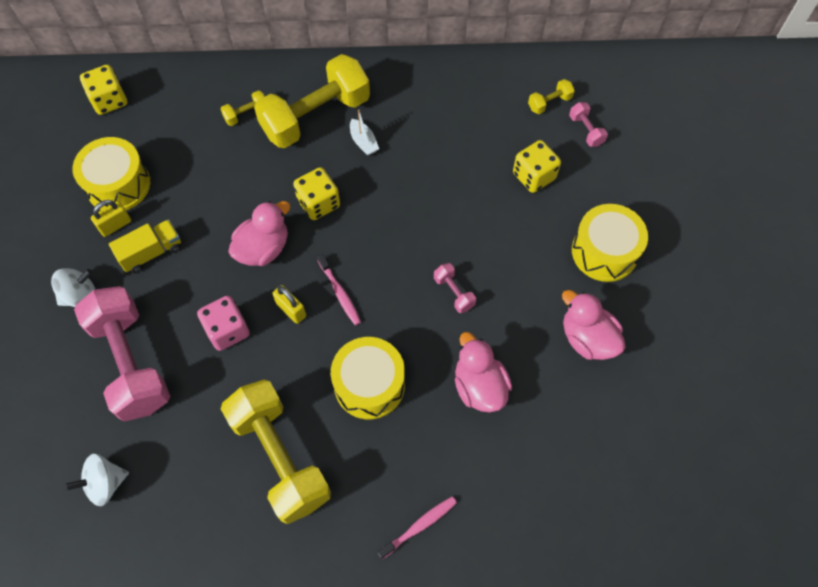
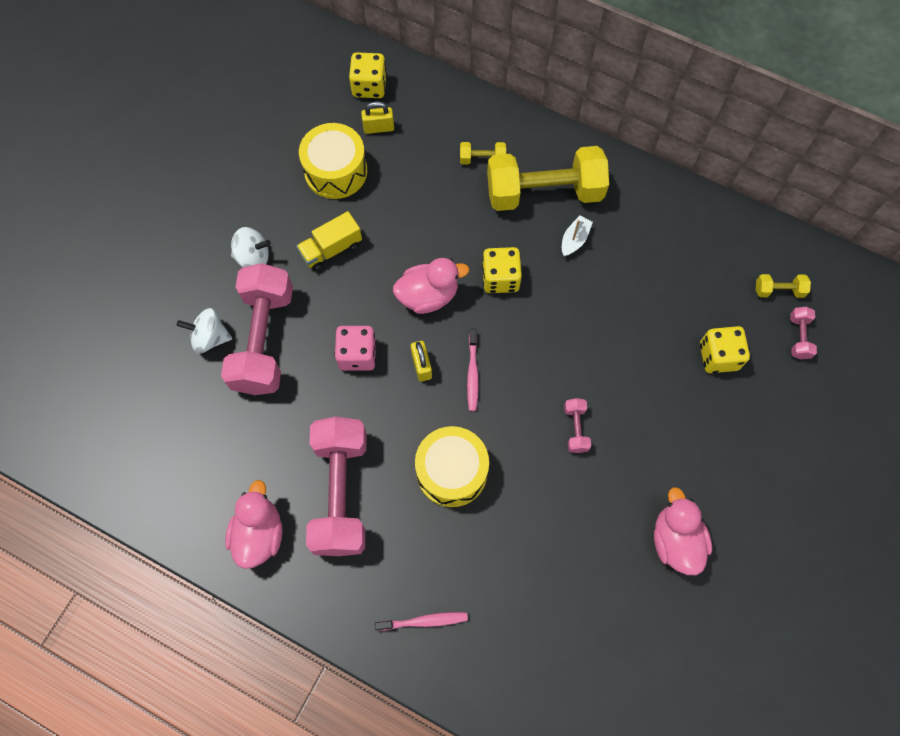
camera: 30 degrees right, 5 degrees up
(105, 483) = (190, 433): white spinning top -> white spinning top (210, 338)
(115, 225) = (314, 208): yellow padlock -> yellow padlock (378, 128)
(151, 252) = (331, 249): yellow truck -> yellow truck turned 150 degrees clockwise
(280, 457) = (341, 492): yellow dumbbell -> pink dumbbell
(363, 142) = (574, 240): white boat -> white boat turned 150 degrees counterclockwise
(479, 386) = (548, 528): pink duck -> pink duck (259, 534)
(604, 252) = (743, 467): yellow drum -> none

